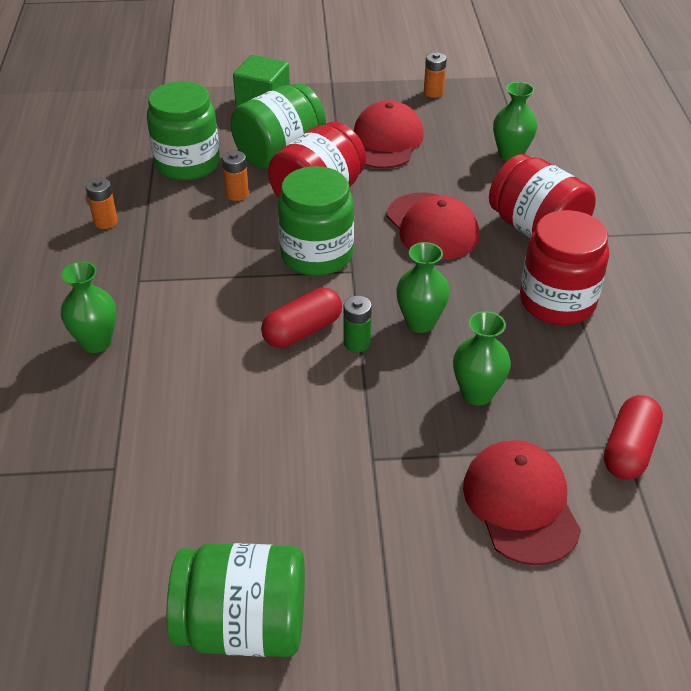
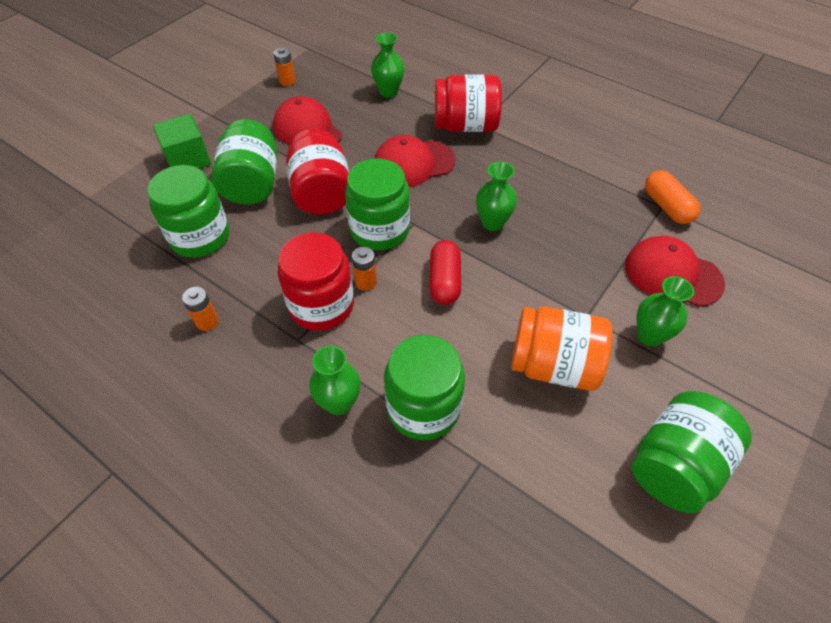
camera: 50 degrees left, 10 degrees up
(140, 397) = (423, 408): none -> green jar
(237, 194) = (269, 231): orange battery -> orange battery (366, 282)
(279, 464) = (553, 365): none -> orange jar
(357, 343) = (481, 262): green battery -> none
(432, 226) = (413, 163): red cap -> red cap turned 150 degrees clockwise
(477, 394) = (574, 237): green vase -> green vase (649, 336)
(557, 302) = (532, 157): red jar -> red jar (321, 305)
(629, 450) = (667, 206): red capsule -> orange capsule

